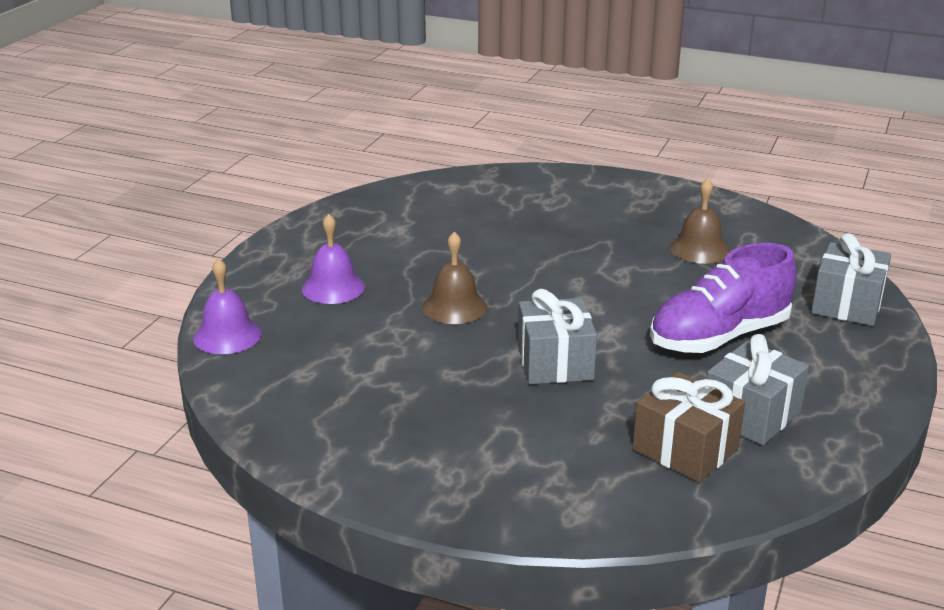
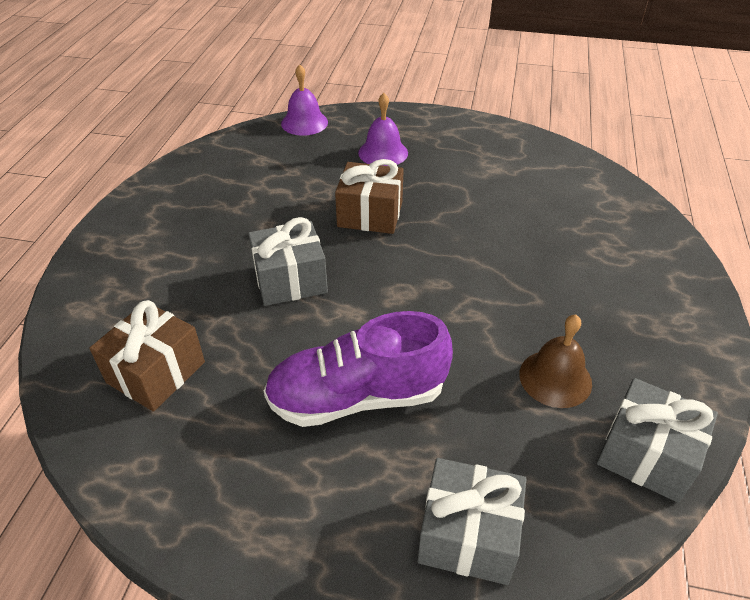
camera: 80 degrees right, 15 degrees up
(454, 307) = (370, 214): brown bell -> brown gift
(719, 337) = (357, 397): purple shoe -> purple shoe turned 60 degrees counterclockwise
(751, 415) = (211, 423): grey gift -> grey gift (646, 455)

